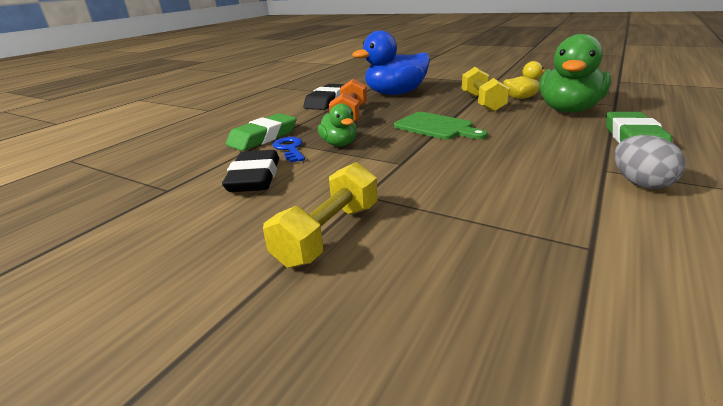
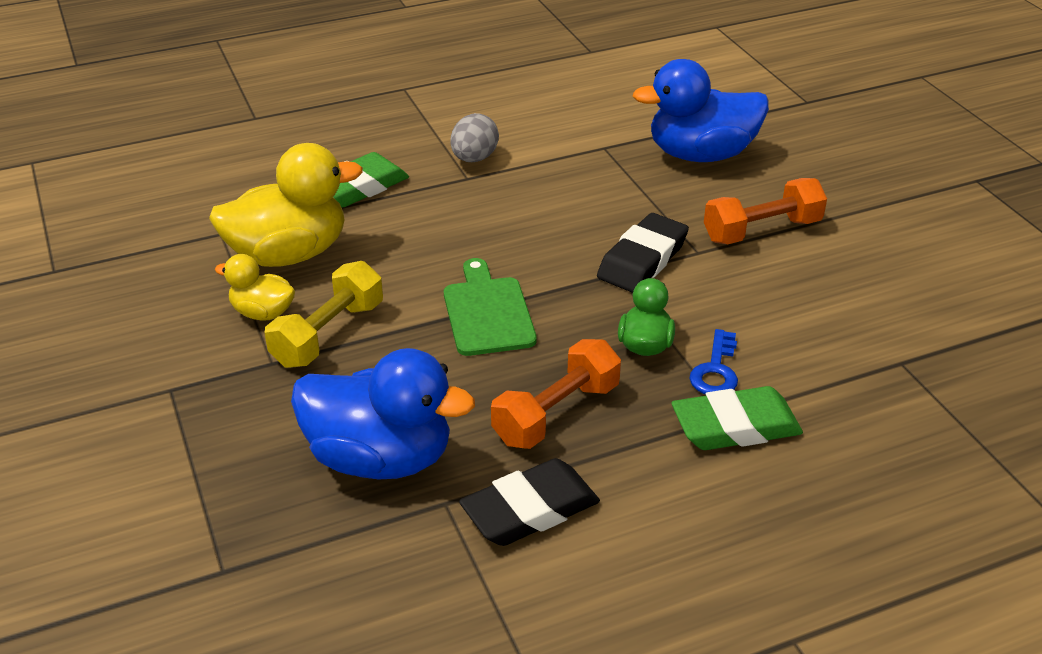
camera: 145 degrees left, 10 degrees up
(254, 177) = (791, 333): black eraser -> black eraser (642, 260)
(328, 234) = (762, 231): yellow dumbbell -> orange dumbbell
(492, 296) = (701, 155): none -> blue duck
(568, 110) = (289, 254): green duck -> yellow duck

